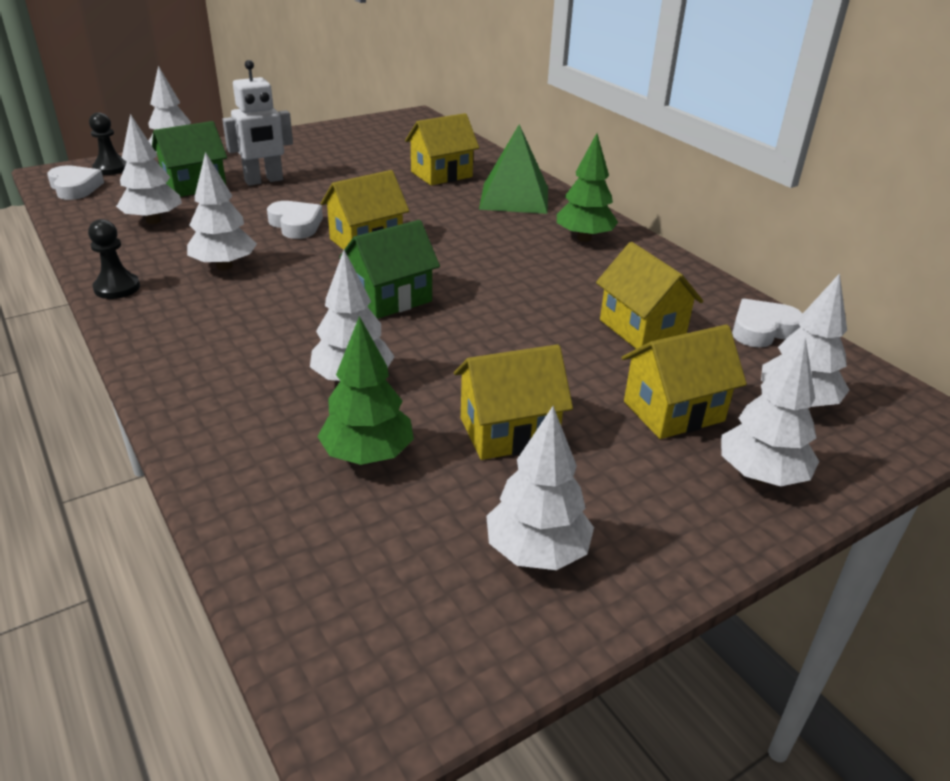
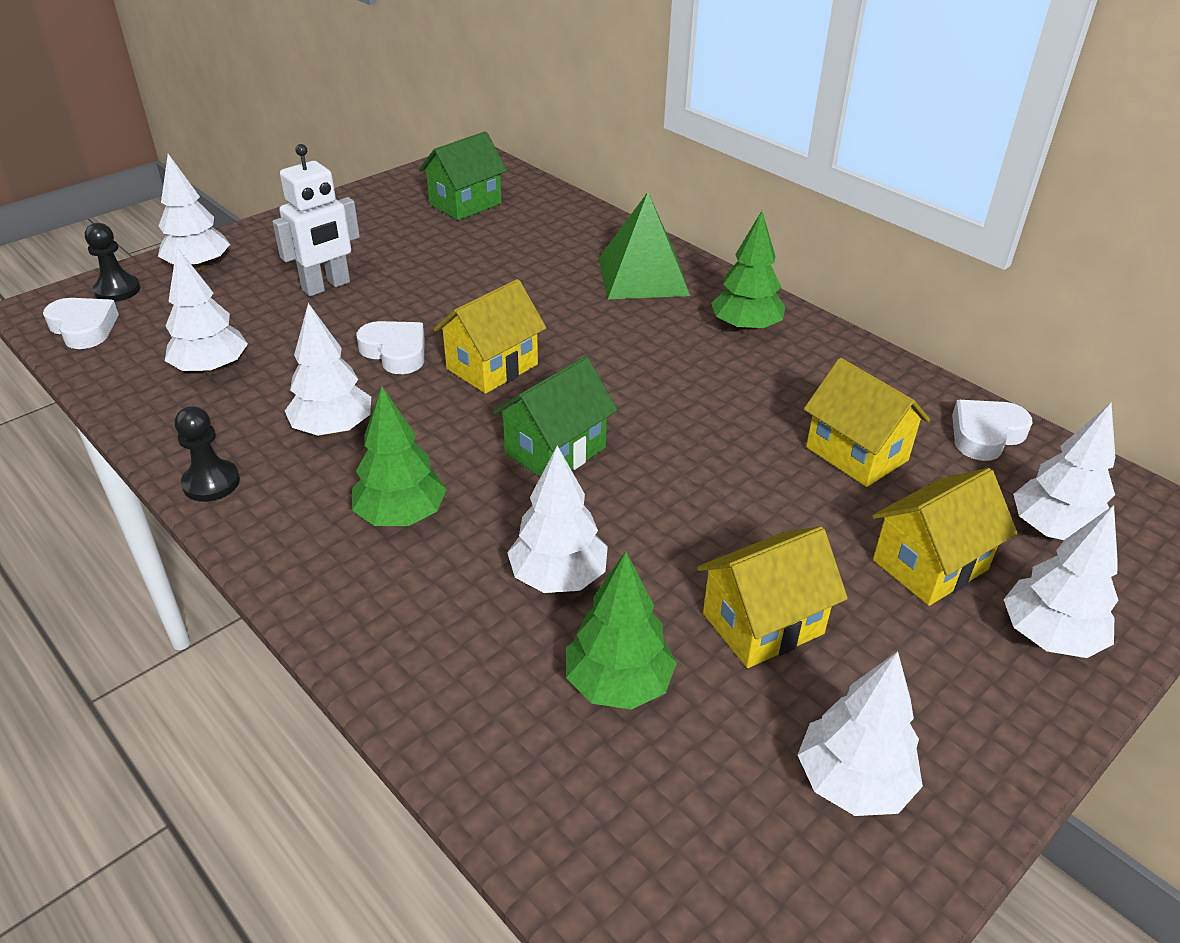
camera: 10 degrees left, 5 degrees up
(195, 185) = (240, 305): green house -> green house (465, 204)
(249, 325) = (401, 516): none -> green tree
(441, 174) = (542, 249): yellow house -> none

